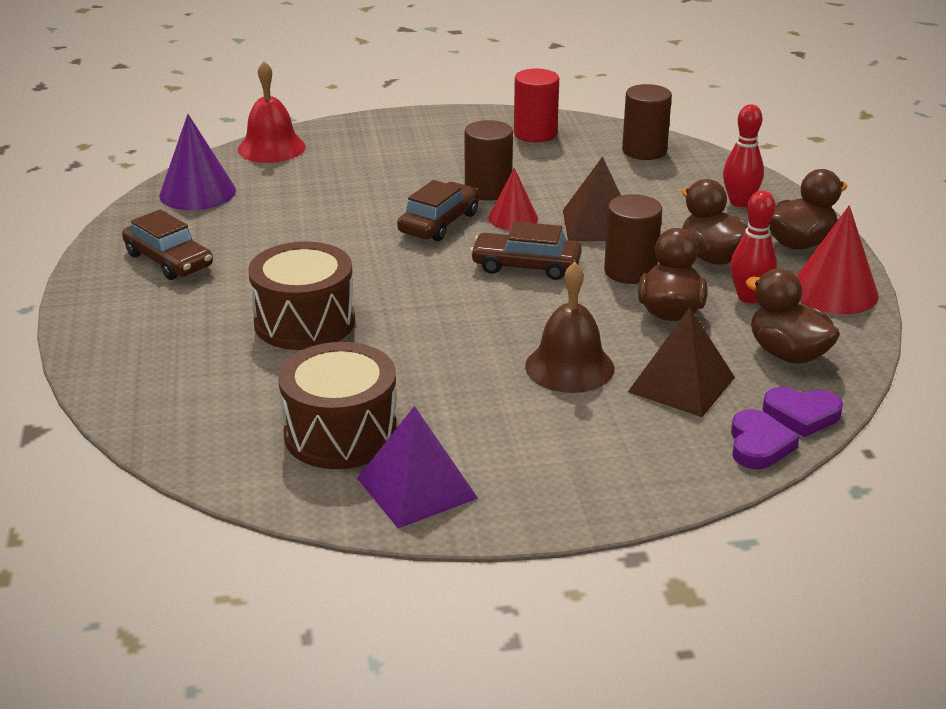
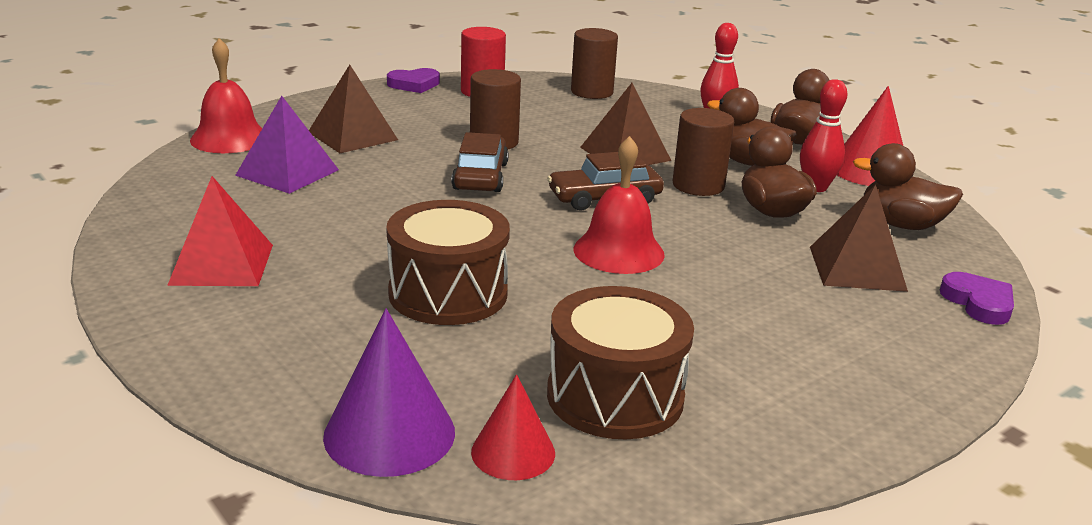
camera: 30 degrees left, 5 degrees down
(169, 260) = (222, 264): brown car -> red pyramid
(197, 192) = (187, 192): purple cone -> purple cone (389, 433)
(372, 162) = (353, 136): none -> brown pyramid
(416, 488) = (754, 429): purple pyramid -> purple pyramid (287, 172)
(480, 318) = (618, 251): none -> red bell
(513, 218) = (544, 161): red cone -> red cone (513, 452)
(569, 367) = (749, 276): brown bell -> none
(801, 415) = (975, 270): purple heart -> purple heart (414, 84)

